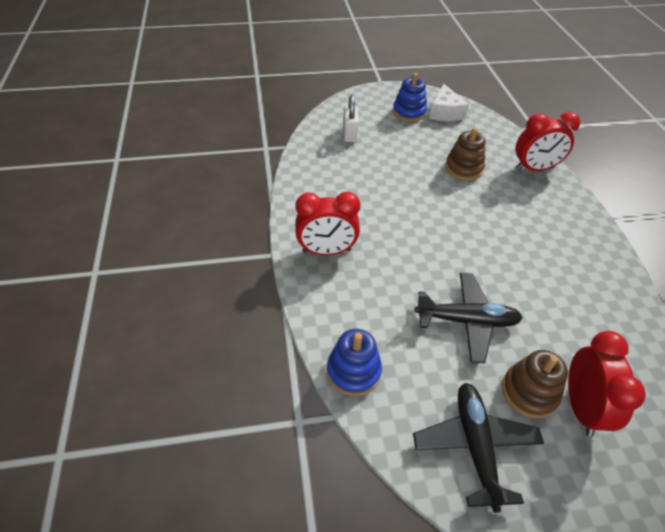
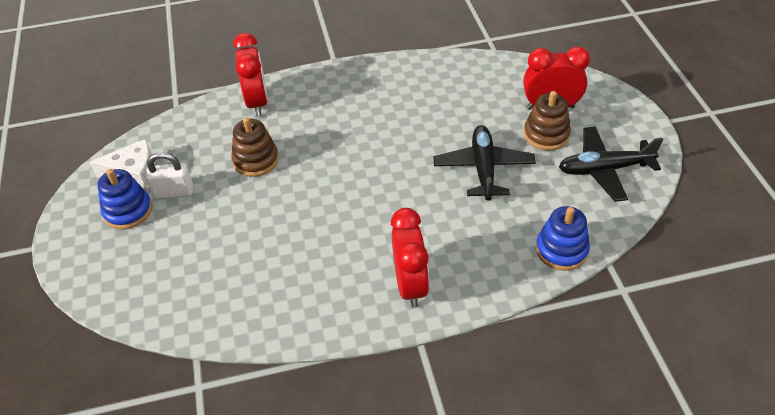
camera: 90 degrees left, 0 degrees up
(349, 134) = (175, 277): white padlock -> white padlock (174, 192)

